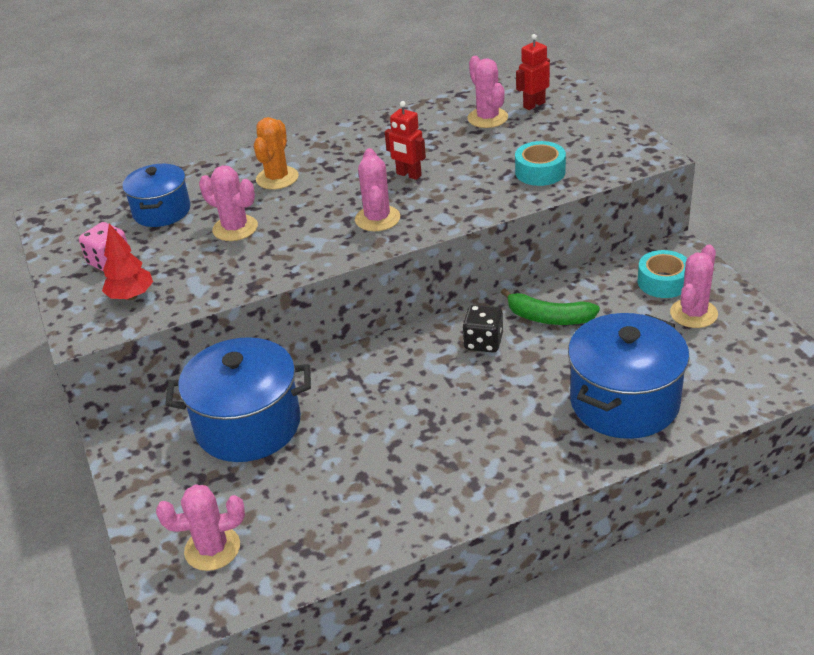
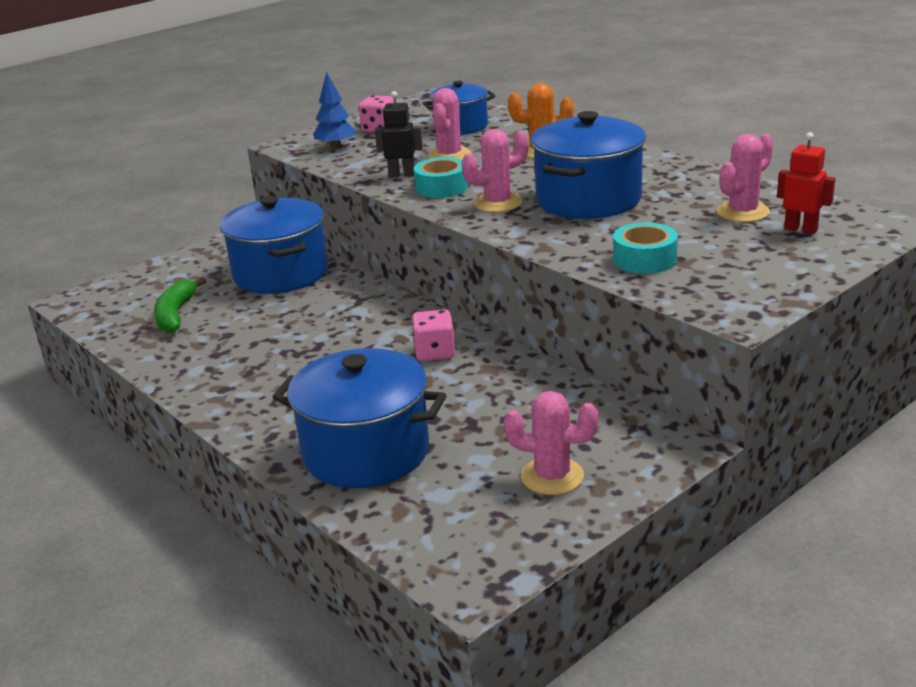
camera: 70 degrees right, 10 degrees down
(131, 296) = (336, 147): red tree -> blue tree
(212, 548) = (139, 296): pink cactus -> none
(257, 262) = (402, 175): none -> black robot
(408, 175) = (588, 199): red robot -> blue pot
(483, 342) = (435, 352): black dice -> pink dice
(548, 318) = (494, 381): green banana -> green banana (176, 314)
(663, 282) = (607, 445): turquoise tape -> turquoise tape (441, 187)

